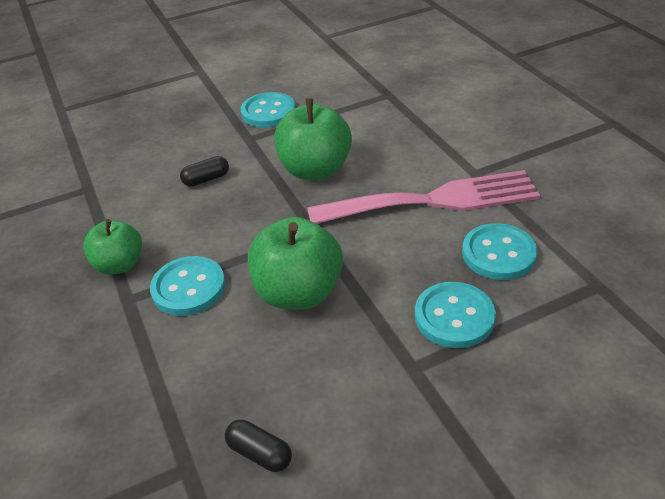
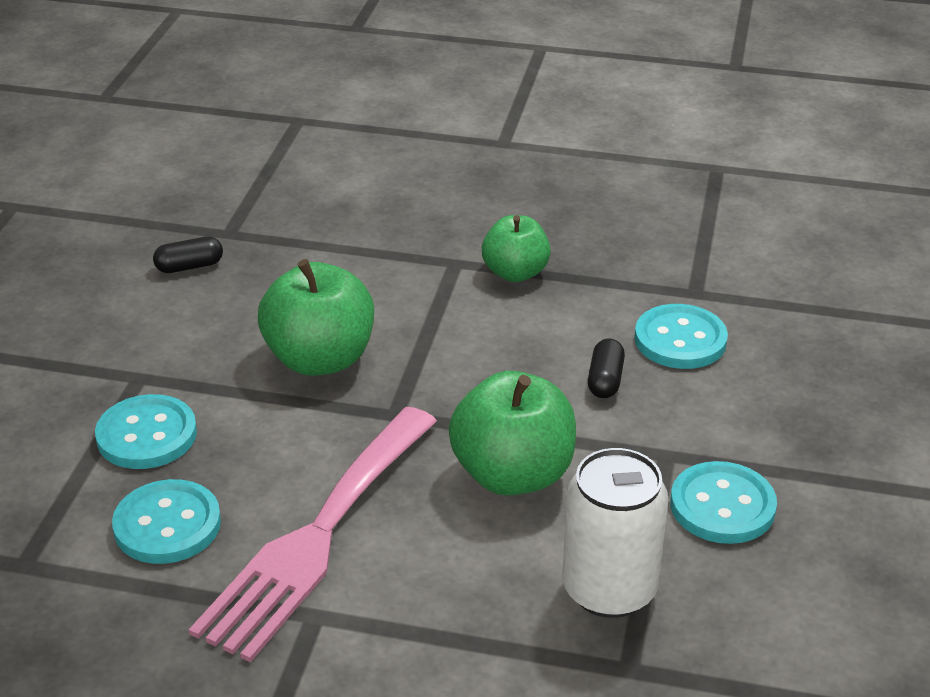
camera: 125 degrees right, 5 degrees down
(188, 288) = (422, 299): turquoise button -> turquoise button (680, 340)
(354, 115) = (609, 589): none -> white can

